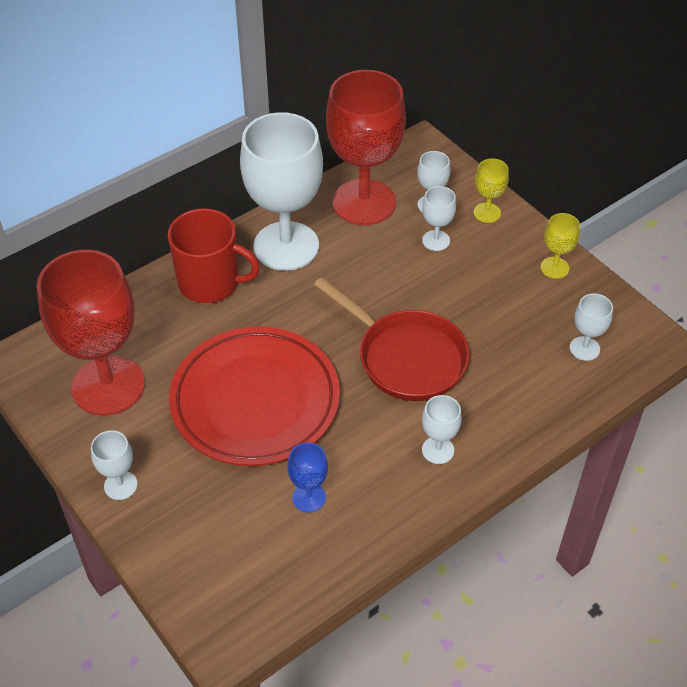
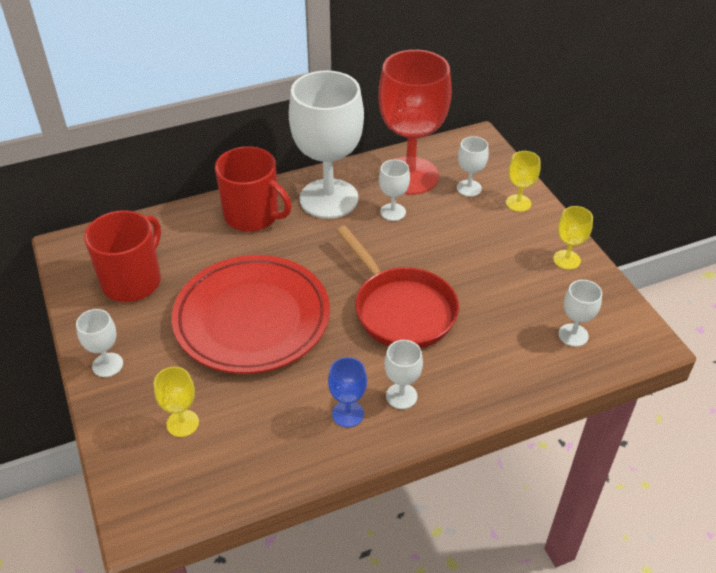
camera: 15 degrees right, 5 degrees down
(108, 385) = (133, 281): red goblet -> red mug
(226, 529) = (182, 423): none -> yellow goblet
(309, 497) = (267, 412): blue goblet -> blue goblet (348, 414)
(436, 240) = (463, 217): white goblet -> white goblet (393, 212)

